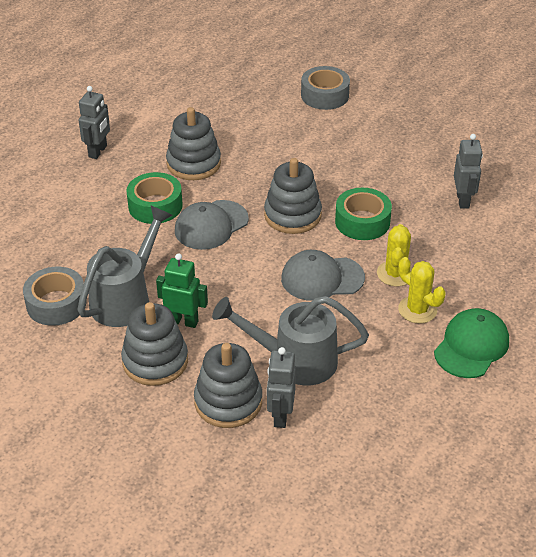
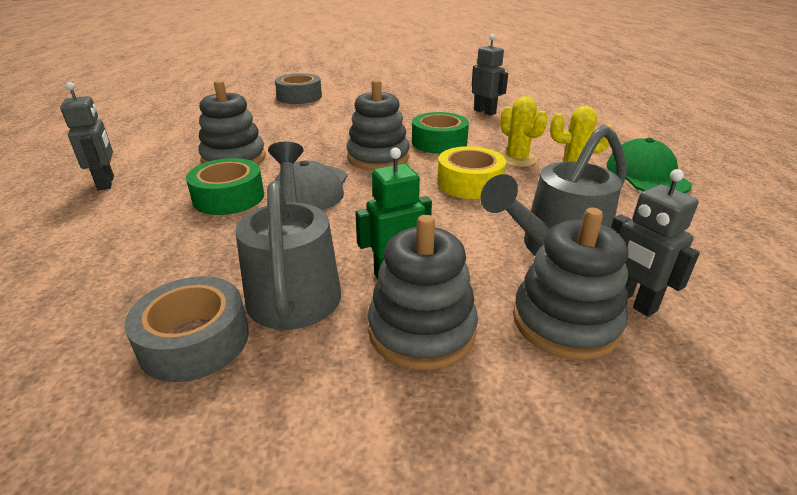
camera: 40 degrees left, 10 degrees down
(322, 278) = (470, 183): grey cap -> yellow tape

